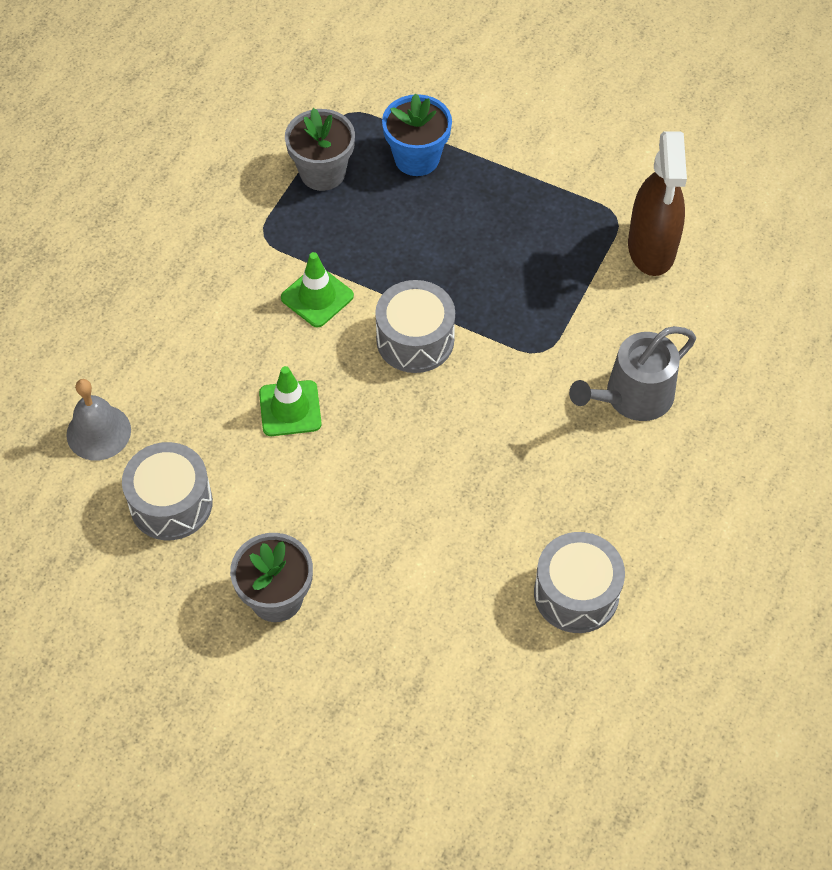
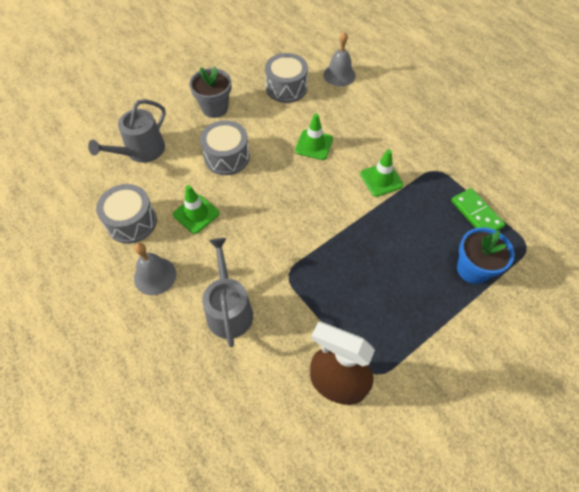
camera: 115 degrees right, 0 degrees up
(322, 172) = (476, 214): grey flower pot -> green domino
(415, 340) = (329, 213): grey drum -> grey drum (227, 157)
(435, 663) = (141, 151): none -> grey watering can
(511, 511) = (196, 214): none -> green traffic cone
(640, 510) = (155, 276): none -> grey bell

